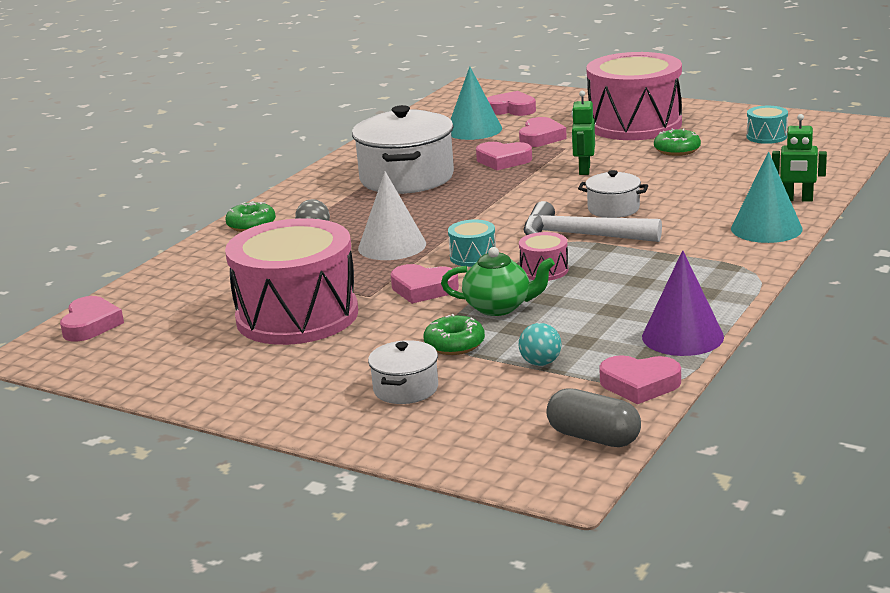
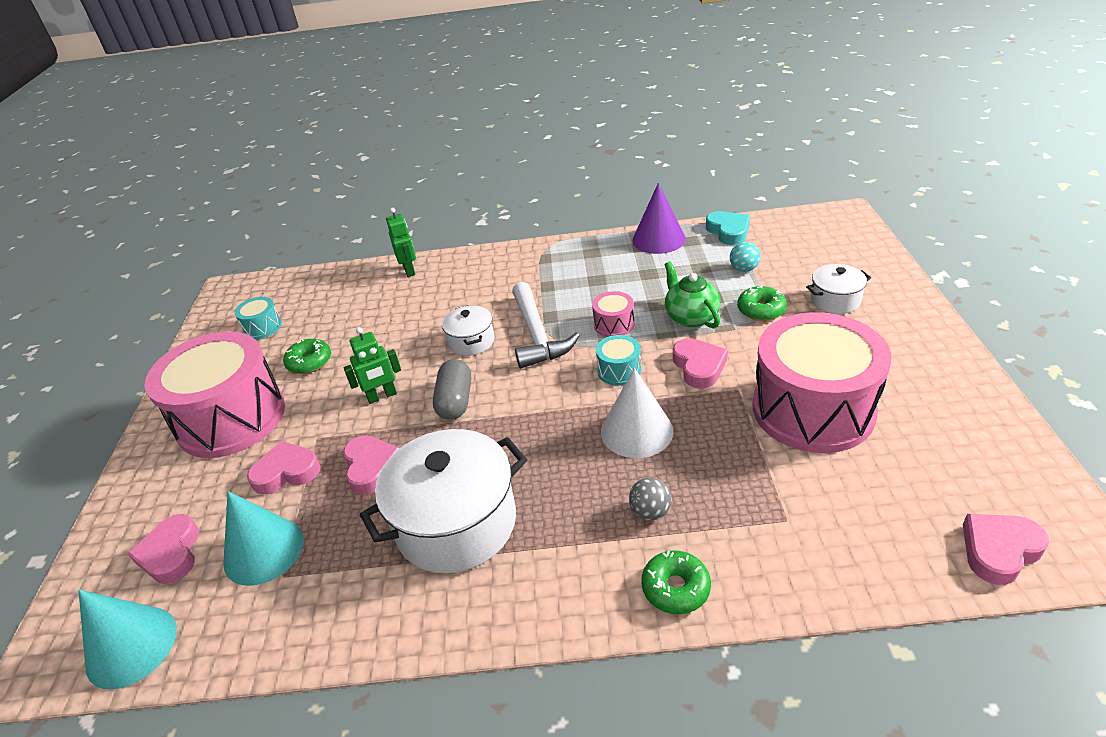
camera: 120 degrees left, 15 degrees up
(593, 437) = (796, 223): grey capsule -> grey capsule (455, 401)
(639, 384) = (728, 231): pink heart -> turquoise heart
(766, 228) = (472, 265): turquoise cone -> turquoise cone (131, 646)

